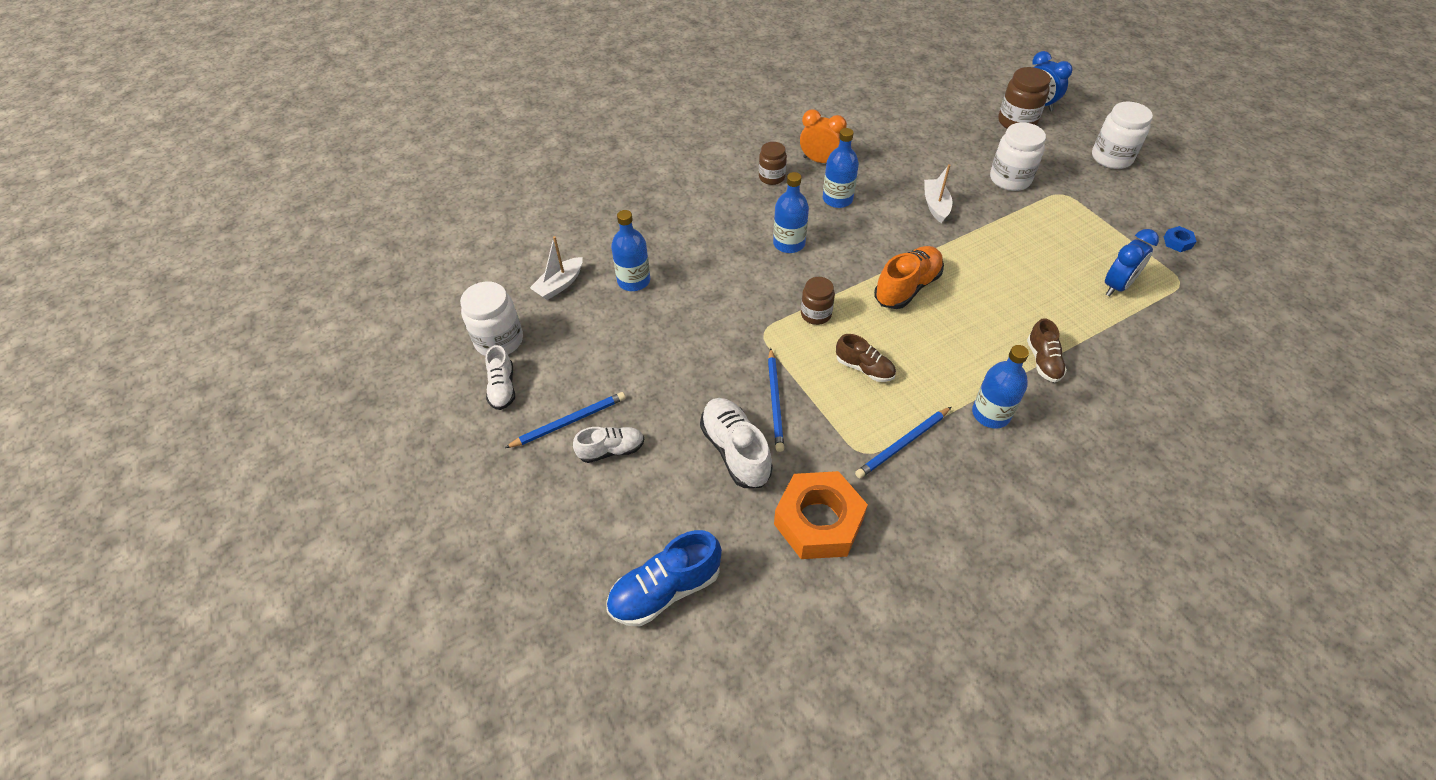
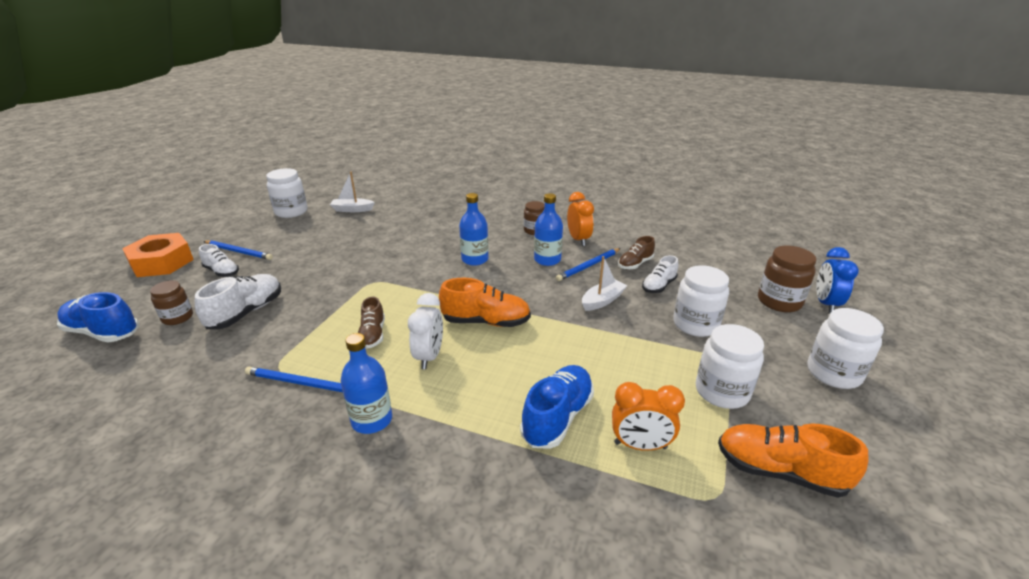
camera: 50 degrees right, 20 degrees down
(502, 388) = (254, 226): white shoe -> white shoe (658, 286)
(633, 281) = (378, 226): blue bottle -> none
(775, 401) = (307, 310): blue pencil -> blue pencil (588, 266)
(816, 314) = (412, 294): brown jar -> brown jar (177, 317)
(818, 521) = (191, 371): orange nut -> orange nut (162, 262)
(930, 345) = (429, 357): none -> white clock
(1043, 361) = (471, 429): brown shoe -> brown shoe (635, 264)
(1061, 310) = (557, 417): none -> blue shoe
(1093, 217) = (722, 391): none -> white jar
(1117, 286) = (640, 445): blue clock -> orange clock
(1177, 242) = (779, 471): blue nut -> orange shoe

